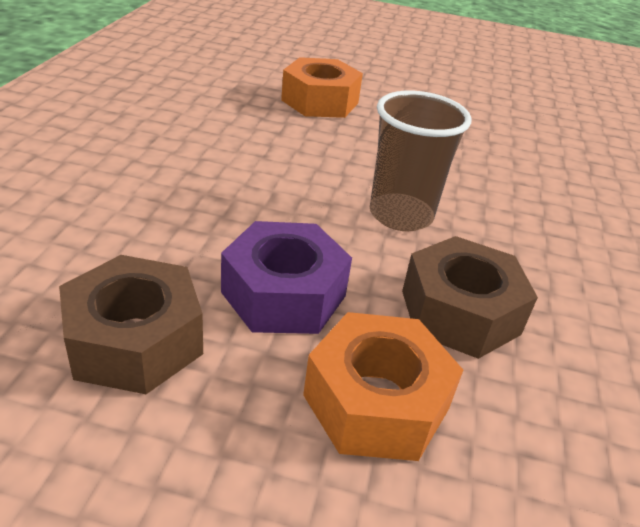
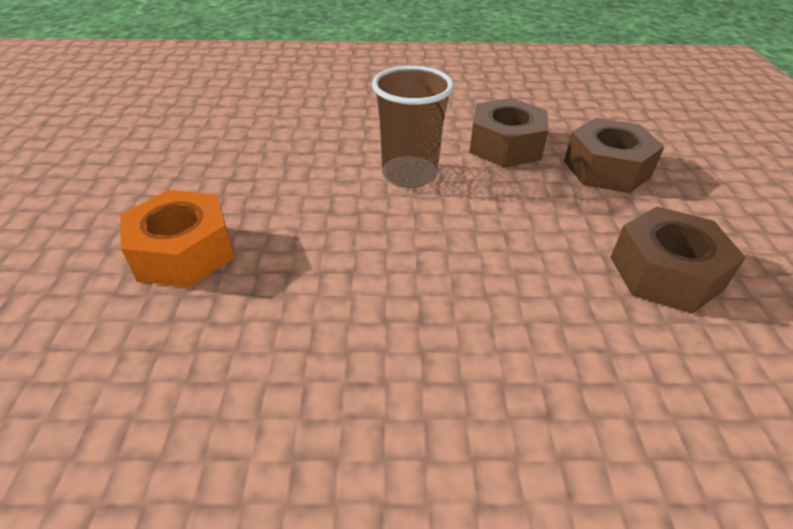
camera: 100 degrees left, 5 degrees up
(283, 294) = (554, 215): purple nut -> none
(376, 402) = (606, 169): orange nut -> brown nut

